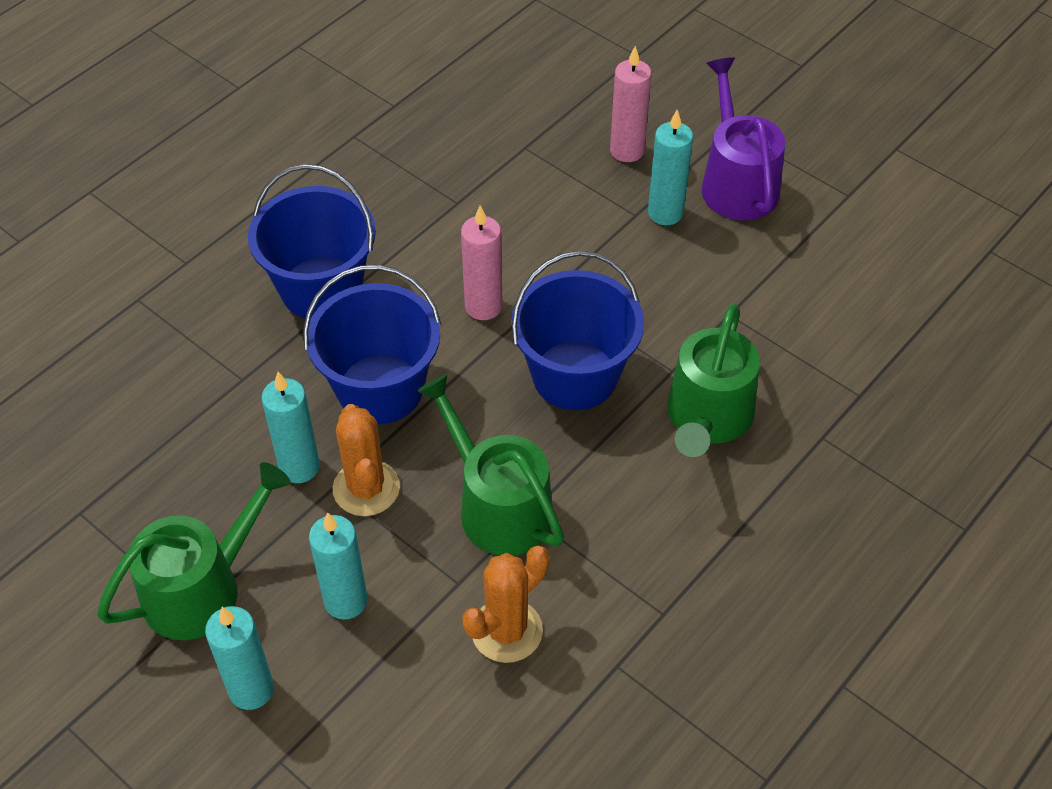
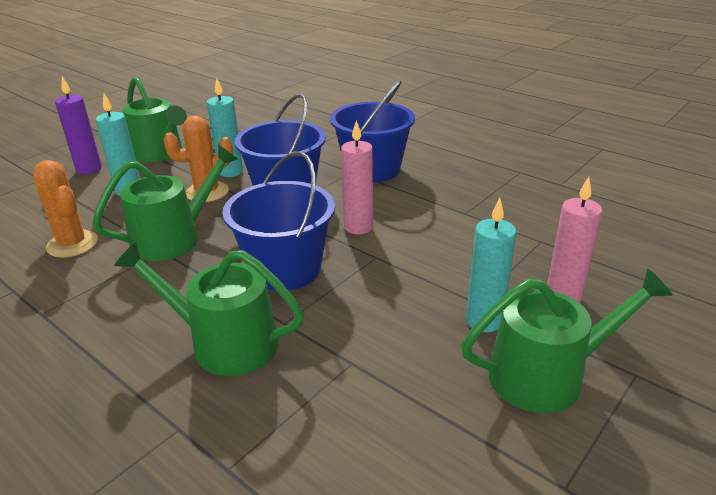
camera: 90 degrees right, 20 degrees down
(251, 689) = (89, 169): turquoise candle -> purple candle
(736, 183) = (546, 375): purple watering can -> green watering can

